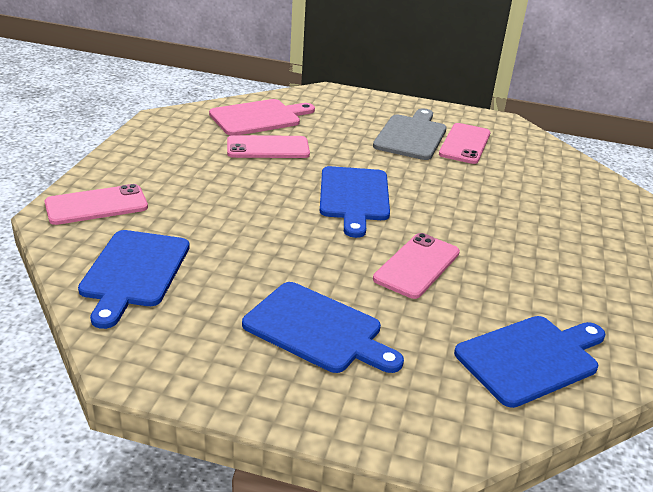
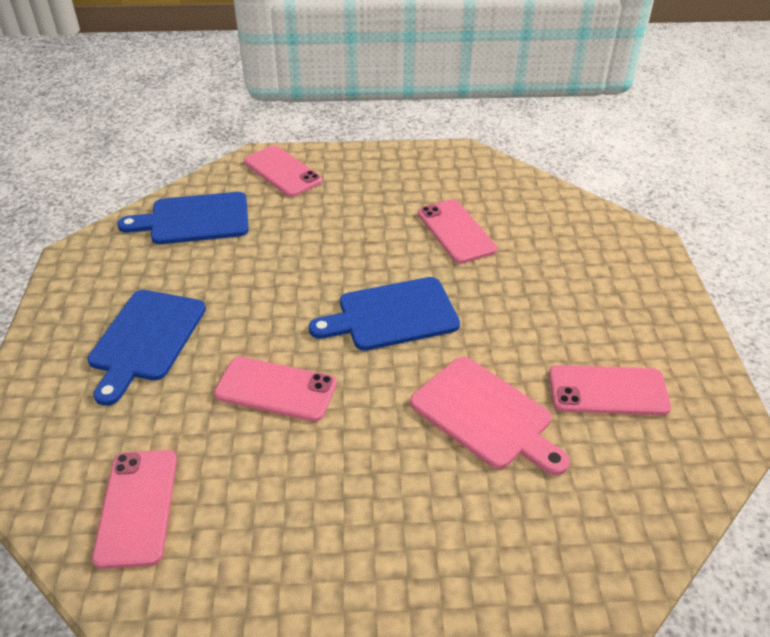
camera: 75 degrees right, 10 degrees up
(258, 117) = (521, 208): pink cutting board -> pink cutting board (486, 415)
(411, 136) = (585, 334): grey cutting board -> none
(530, 358) = (137, 507): blue cutting board -> pink phone

